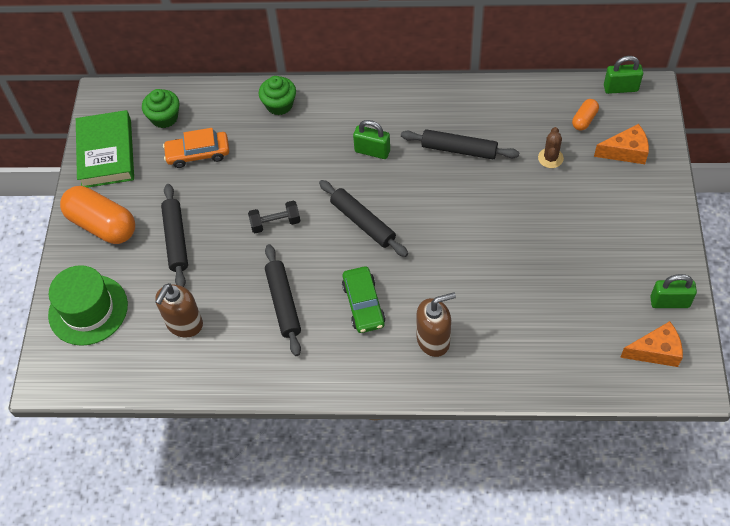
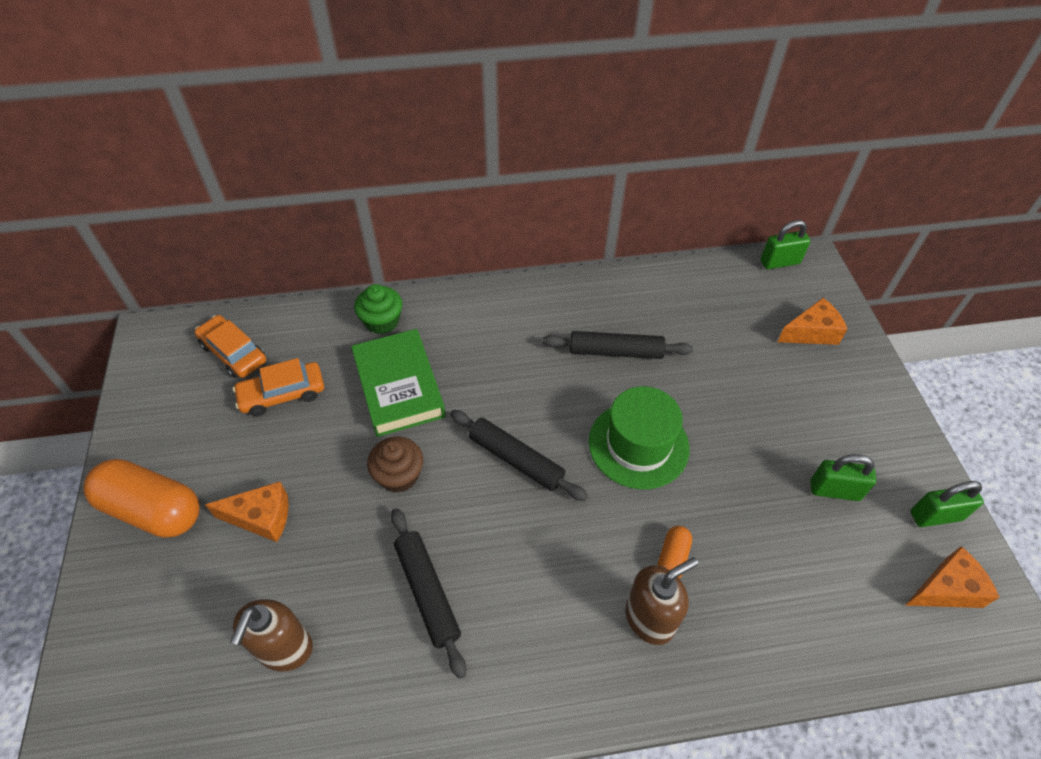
camera: 15 degrees left, 5 degrees down
(88, 310) = (133, 647): green hat -> green hat (638, 444)
(106, 153) = (156, 408): green book -> green book (398, 386)
(164, 117) = (233, 353): green cupcake -> orange car
(176, 240) = (261, 517): black rolling pin -> orange cheese
(275, 223) = (399, 475): black dumbbell -> brown cupcake
(363, 304) = (541, 577): green car -> none
(372, 151) = (509, 366): green padlock -> green padlock (834, 490)
(550, 158) = (727, 349): brown cactus -> none
(584, 119) = (751, 301): orange capsule -> orange capsule (672, 558)

